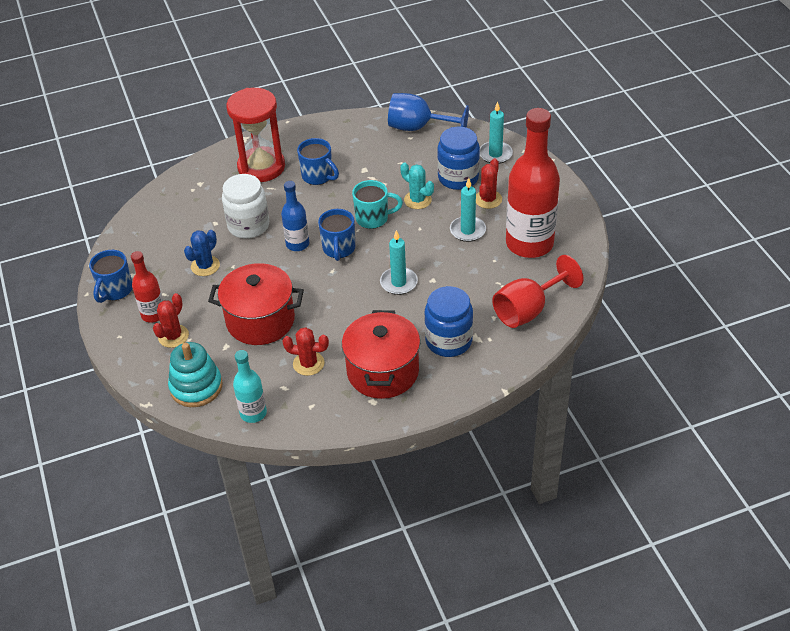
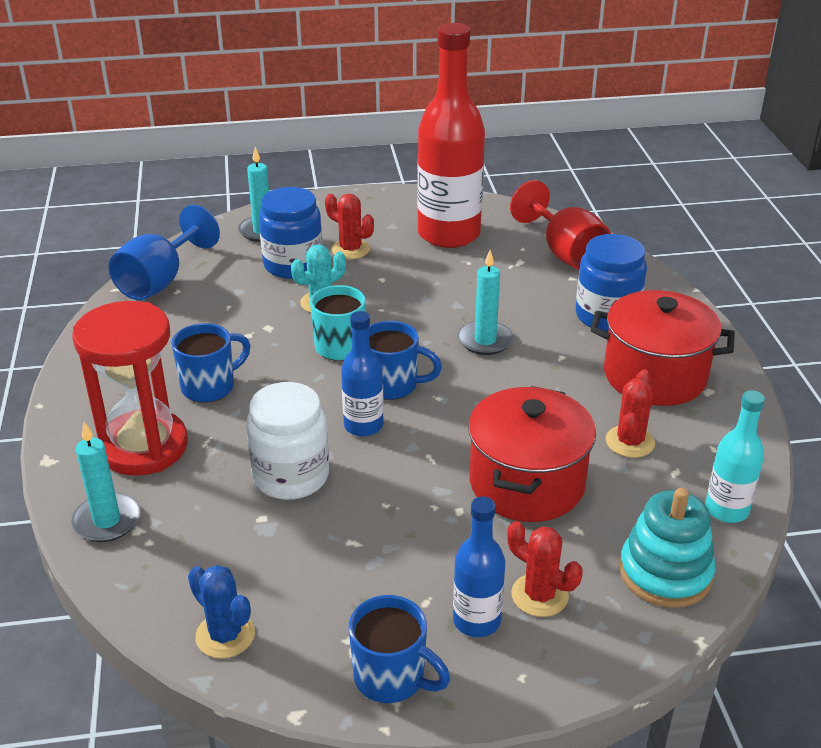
camera: 80 degrees left, 10 degrees down
(153, 314) = (476, 620): red bottle -> blue bottle
(205, 266) = (372, 539): blue cactus -> blue cactus (225, 635)
(467, 230) = (404, 273): turquoise candle -> turquoise candle (107, 521)

